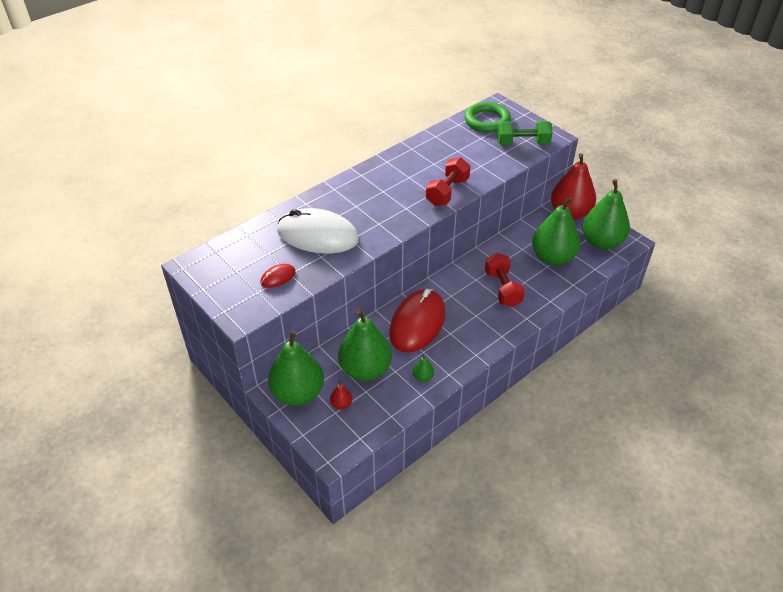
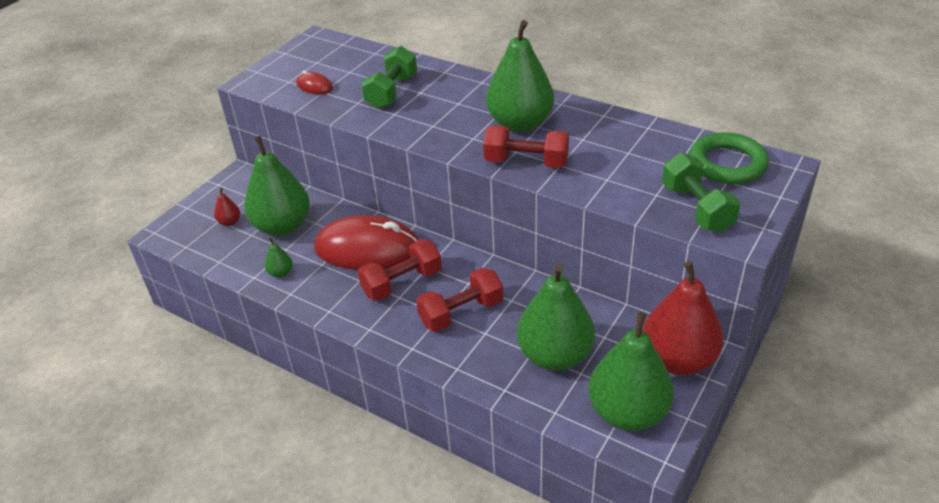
camera: 75 degrees right, 5 degrees down
(298, 393) = (240, 190): green pear -> green pear (520, 124)
(318, 235) = (391, 92): white mouse -> green dumbbell
(462, 311) = (402, 283): none -> red dumbbell

